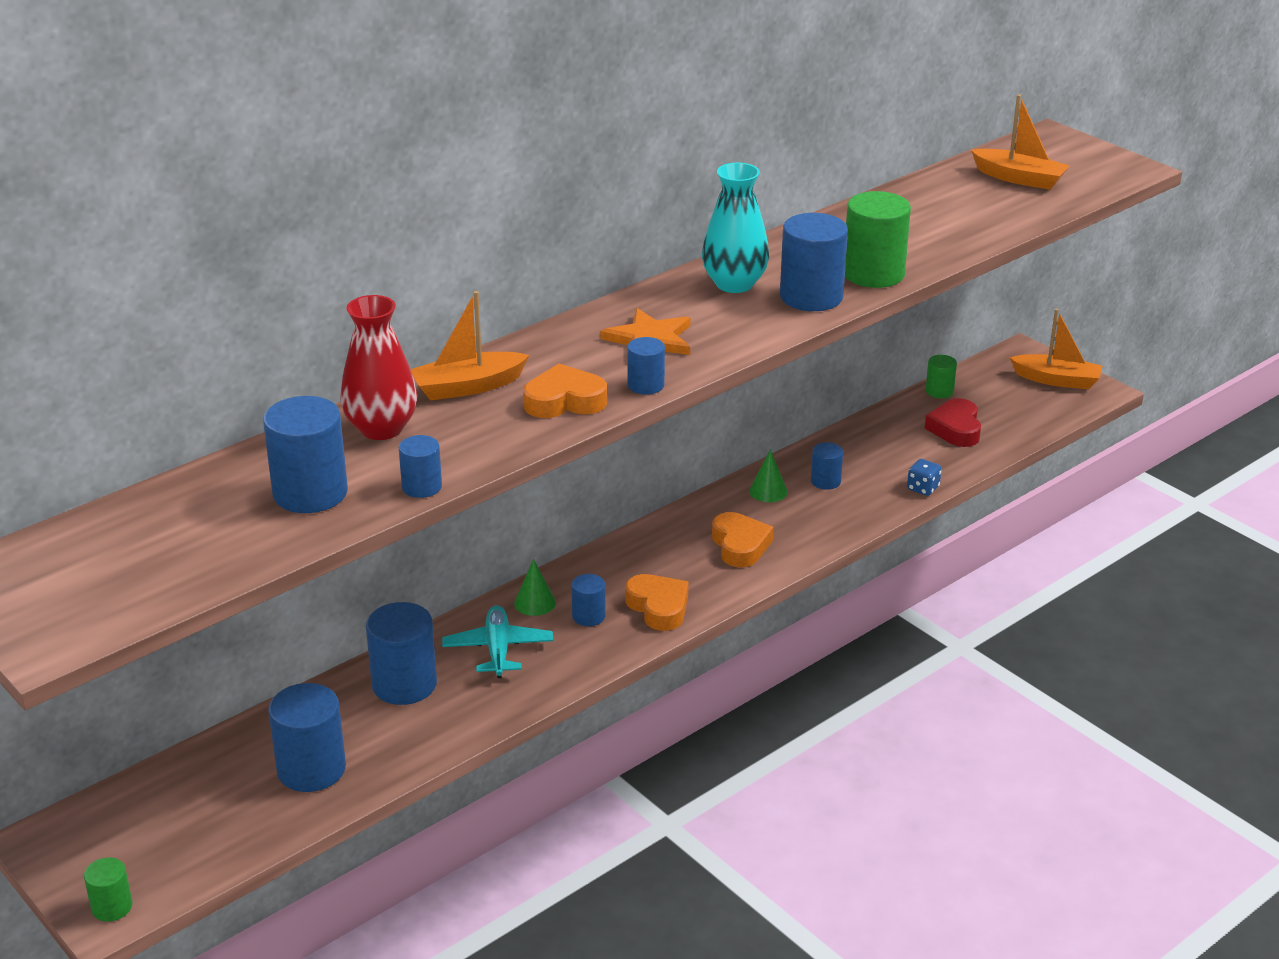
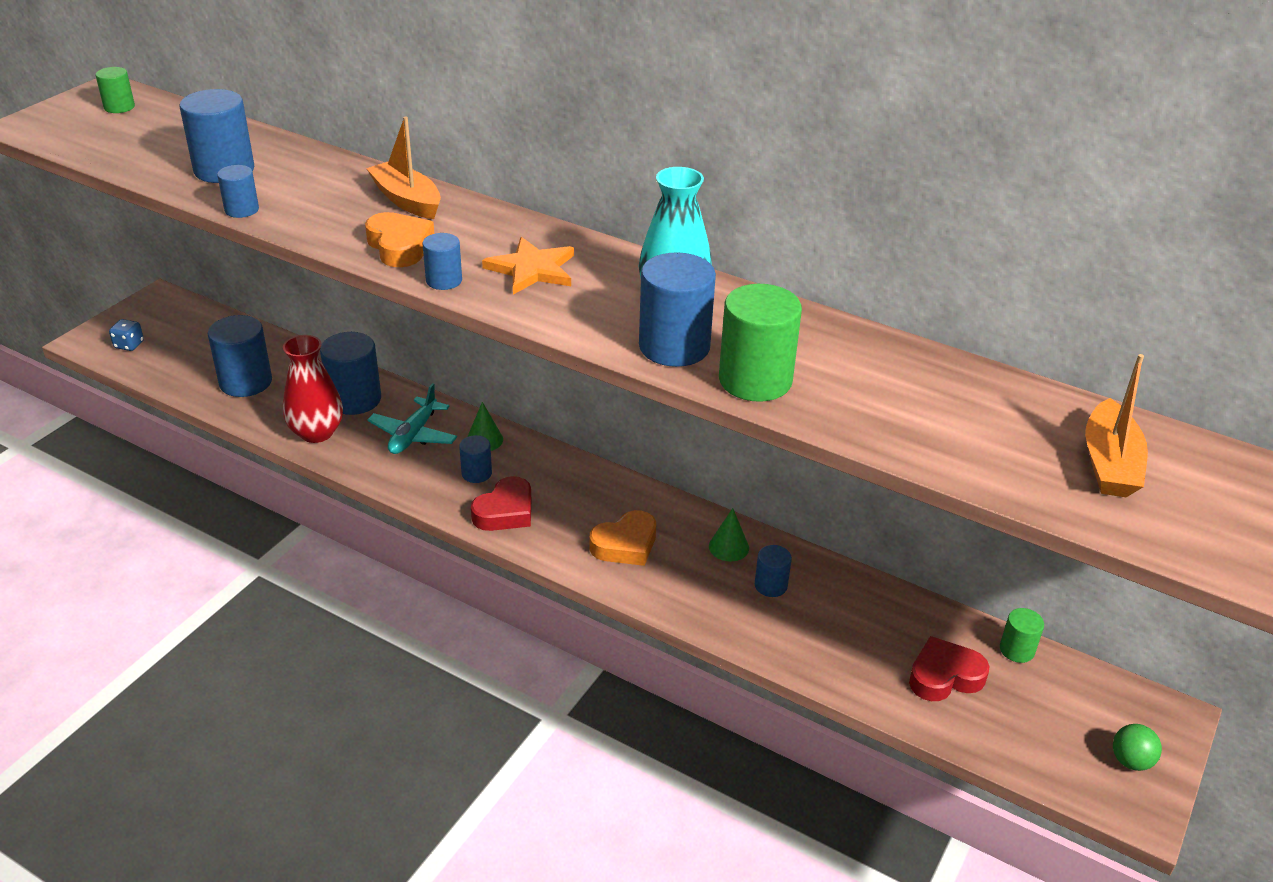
camera: 70 degrees right, 5 degrees up
(112, 907) = (96, 340): green cylinder -> green cylinder (119, 107)
(381, 428) = (327, 178): red vase -> red vase (316, 432)
(498, 649) = (413, 435): turquoise plane -> turquoise plane turned 135 degrees clockwise
(658, 607) = (505, 511): orange heart -> red heart
(923, 488) = (802, 665): blue dice -> blue dice (129, 345)
(1057, 380) = (1130, 761): orange boat -> green ball

